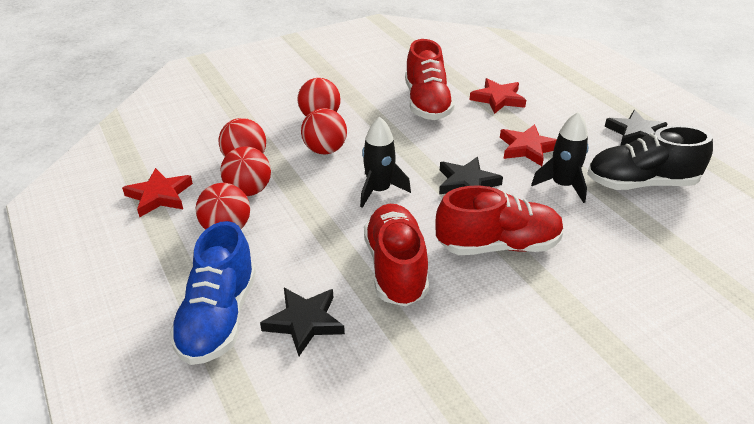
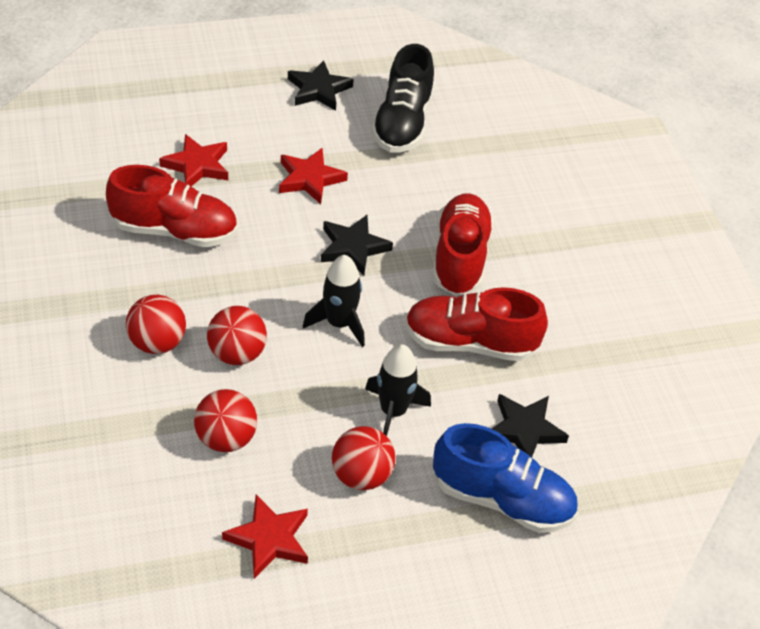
camera: 80 degrees left, 10 degrees up
(248, 191) = (293, 444): red ball -> none
(562, 185) = (384, 178): black rocket -> black rocket (393, 411)

